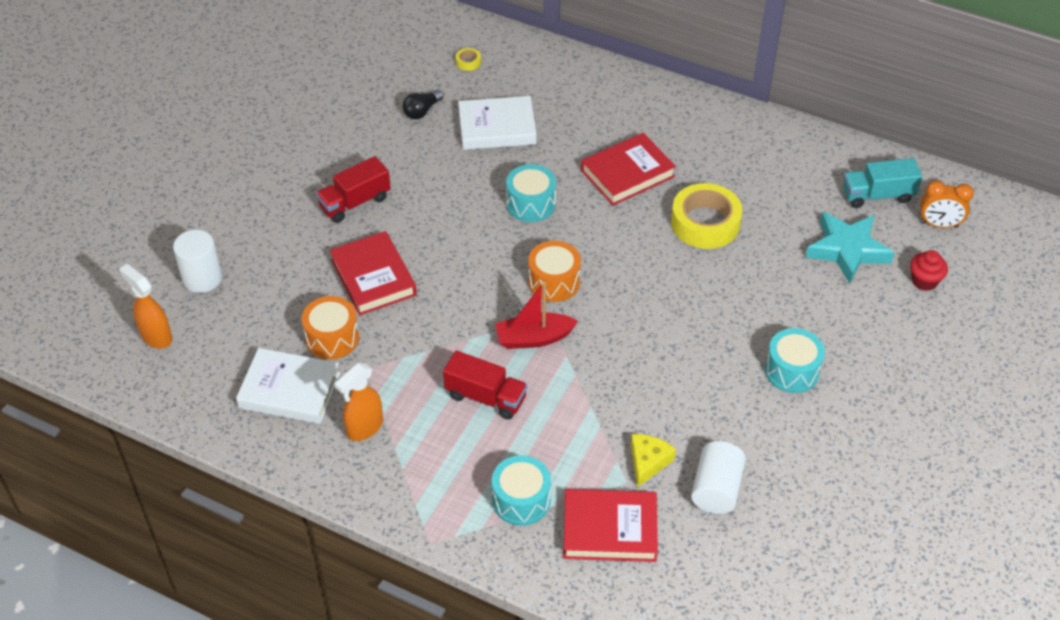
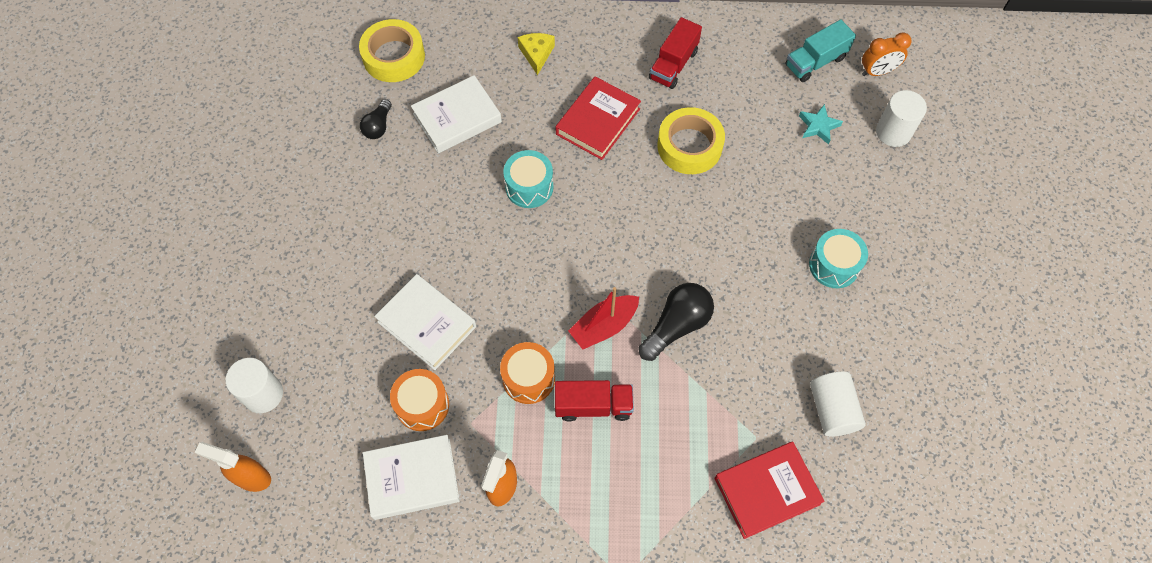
camera: 25 degrees left, 15 degrees up
(355, 202) = (367, 250): red truck -> red truck (673, 65)
(373, 277) = (427, 324): red book -> white book
(468, 62) = (394, 57): yellow tape -> yellow tape, size x2.48
(521, 500) = (678, 497): turquoise drum -> none
(554, 282) = (591, 260): orange drum -> orange drum (528, 378)
(603, 363) = (676, 326): none -> black light bulb
(648, 462) = (764, 408): yellow cheese -> yellow cheese (536, 54)
(847, 250) = (818, 126): turquoise star -> turquoise star, size x0.55
(924, 281) = (893, 132): red cupcake -> white cylinder

